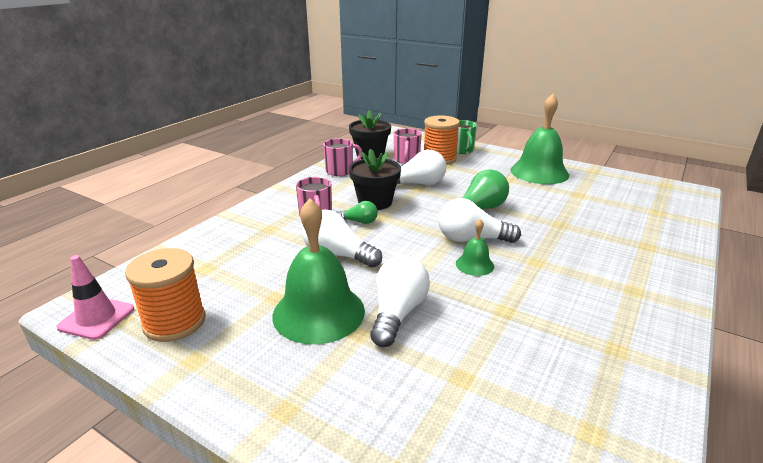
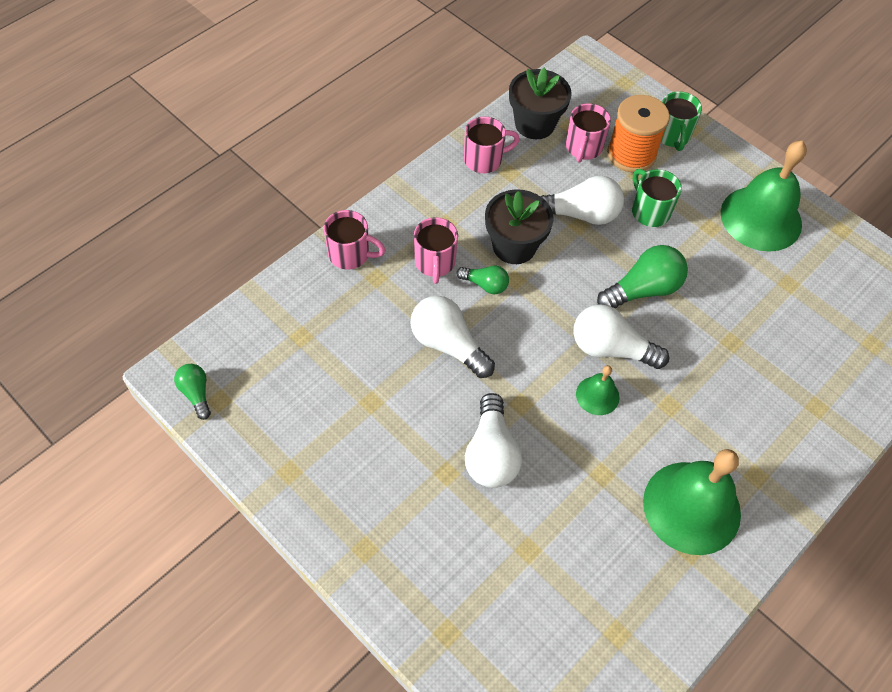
camera: 10 degrees right, 30 degrees up
(96, 318) = (196, 394): pink traffic cone -> green light bulb
(174, 322) = (271, 416): orange spool -> none
(246, 221) = (350, 254): none -> pink mug
(318, 312) = (412, 434): green bell -> green bell (691, 507)
(397, 313) = (491, 453): white light bulb -> white light bulb turned 150 degrees clockwise
(464, 178) = (649, 211): none -> green mug

